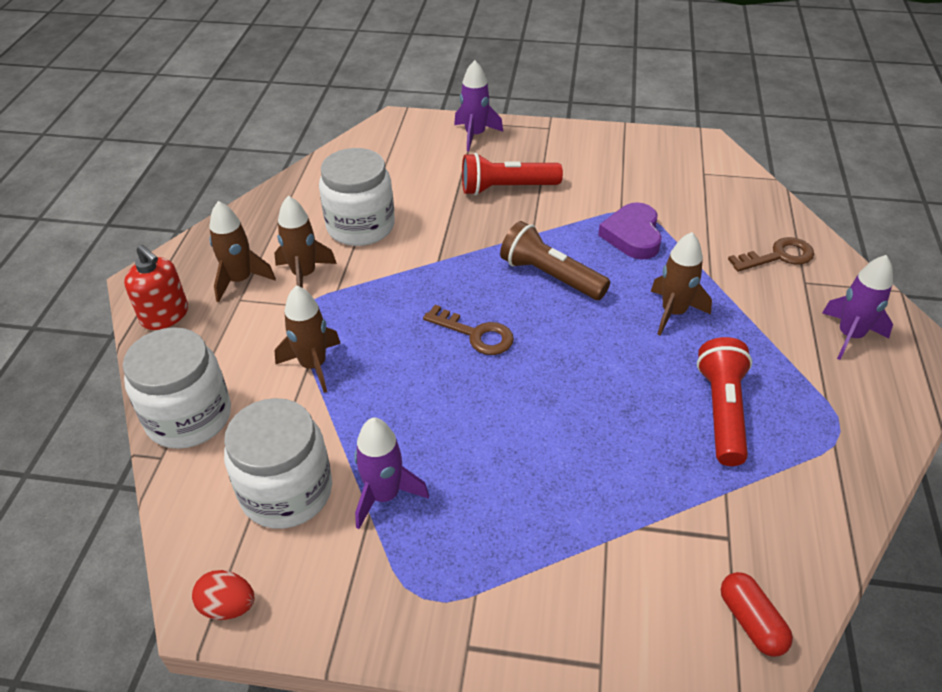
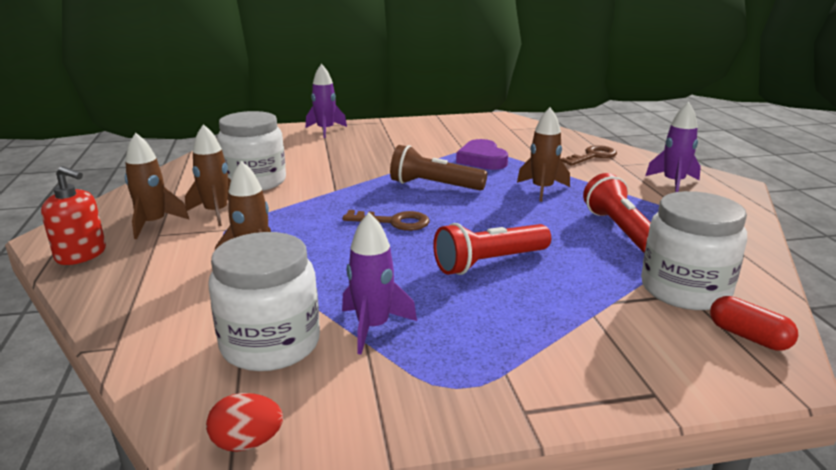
camera: 20 degrees left, 20 degrees down
(189, 417) = (136, 314): white jar -> white jar (685, 290)
(506, 188) = (368, 150): red flashlight -> red flashlight (489, 262)

